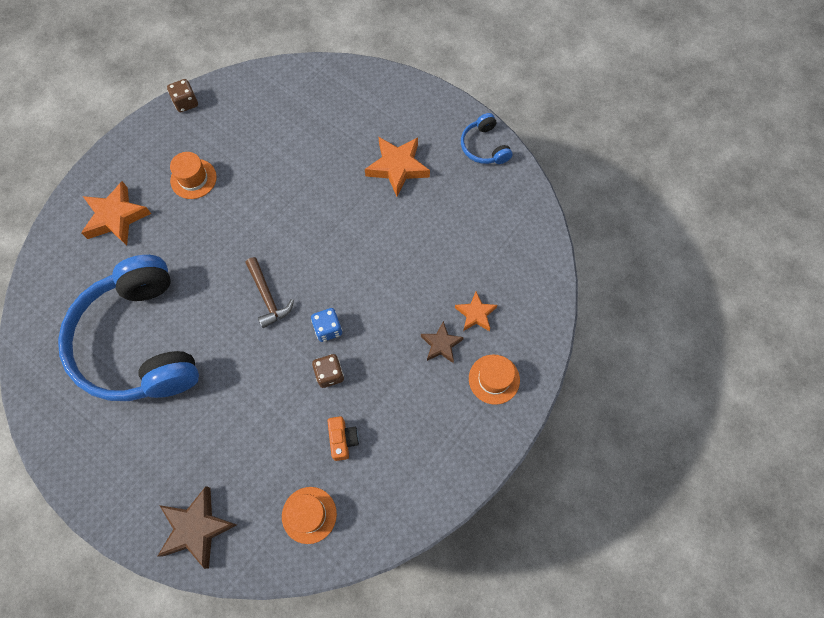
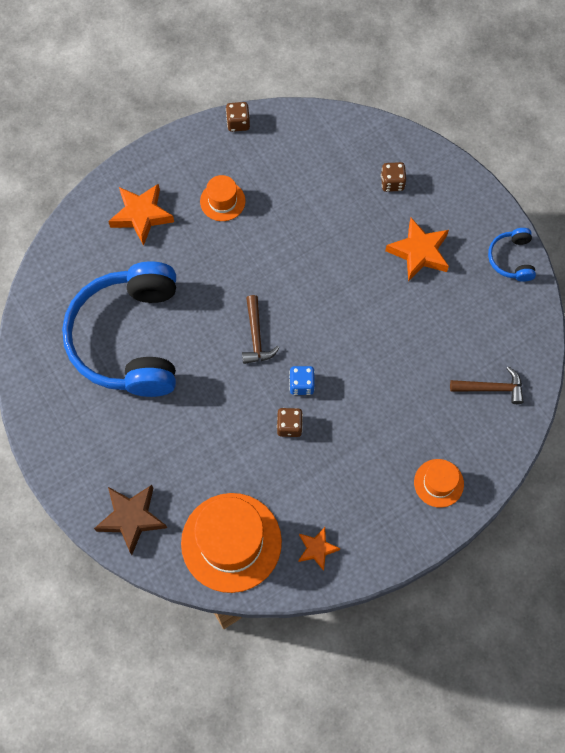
camera: 20 degrees right, 0 degrees up
(309, 515) = (231, 542): orange hat -> orange hat, size x1.98
(343, 440) = (282, 488): orange camera -> none
(350, 113) = (392, 183): none -> brown dice
(441, 344) = (401, 434): brown star -> none
(475, 314) = (443, 417): orange star -> orange star (317, 549)
(509, 271) = (491, 388): none -> brown hammer

